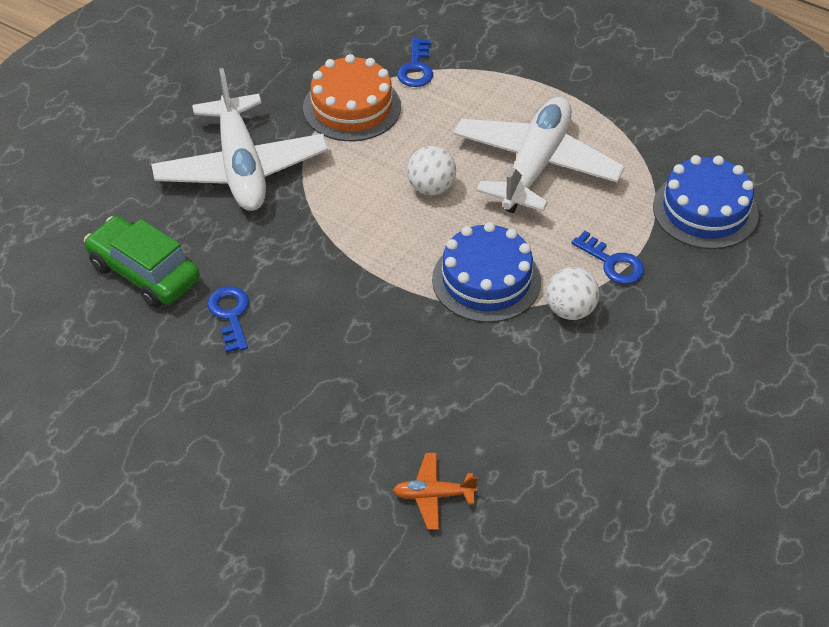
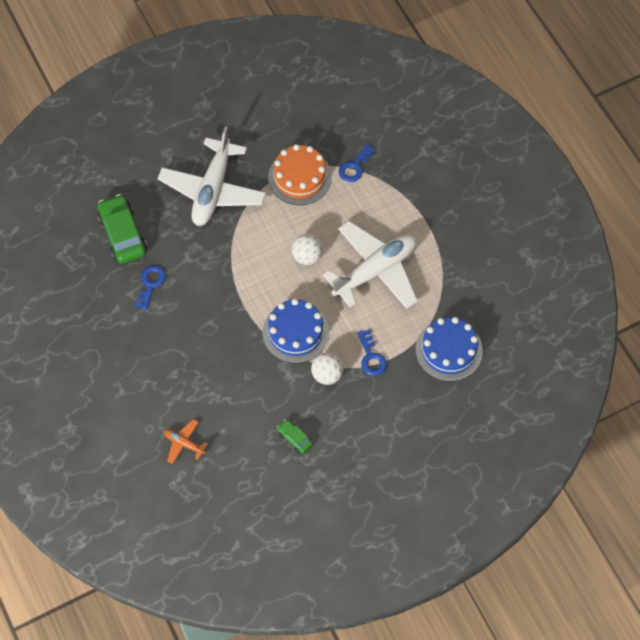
camera: 30 degrees right, 15 degrees up
(590, 409) = (294, 438): none -> green car

